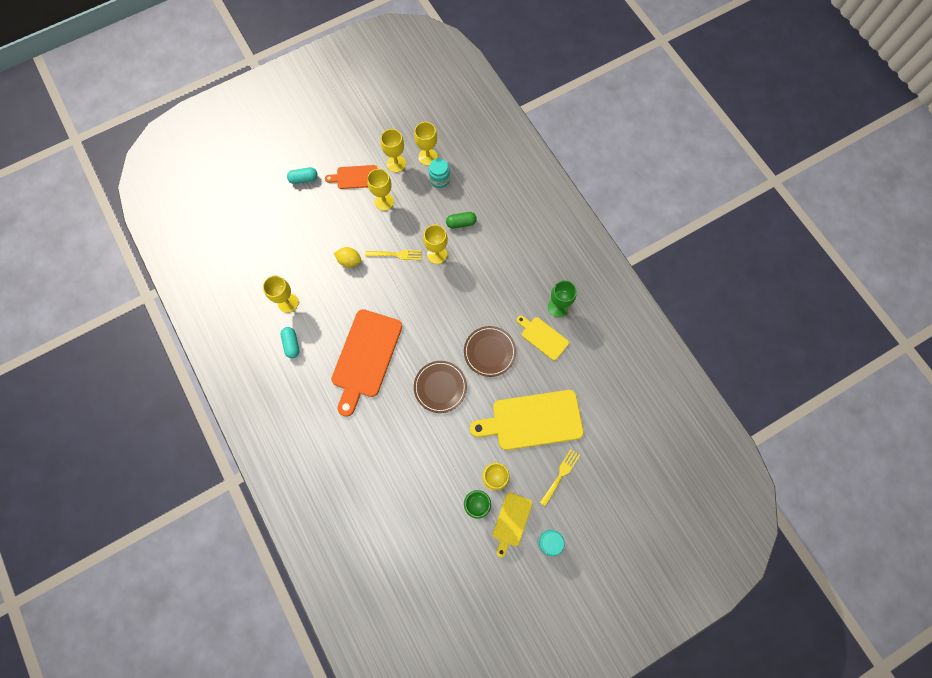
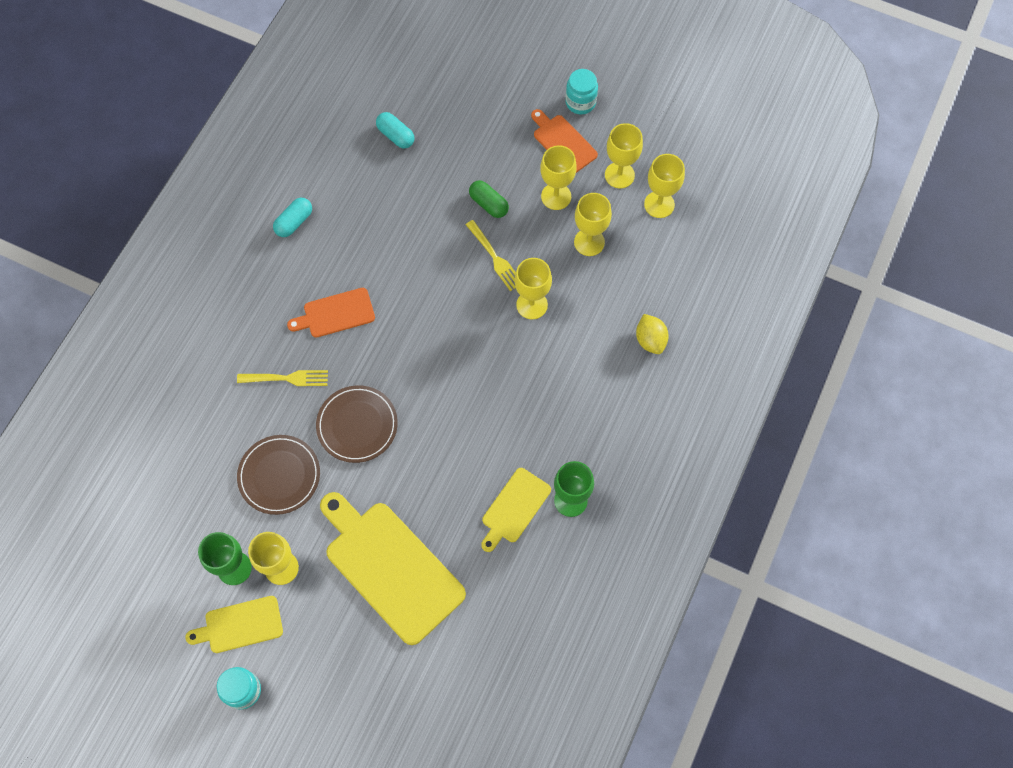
camera: 55 degrees right, 5 degrees down
(288, 303) = (343, 183): yellow goblet -> yellow goblet (589, 242)
(304, 179) = (515, 89): turquoise capsule -> turquoise capsule (395, 136)
(349, 261) = (446, 212): yellow lemon -> yellow lemon (650, 340)
(366, 357) = (336, 314): orange cutting board -> orange cutting board, size x0.53
(439, 179) = (638, 239): turquoise jar -> turquoise jar (580, 102)
(461, 223) = (598, 304): green capsule -> green capsule (488, 204)
(489, 352) = (446, 454): brown plate -> brown plate (279, 475)
(543, 337) = (514, 508): yellow cutting board -> yellow cutting board turned 150 degrees counterclockwise
(560, 475) = (340, 650): yellow fork -> yellow fork (286, 378)

